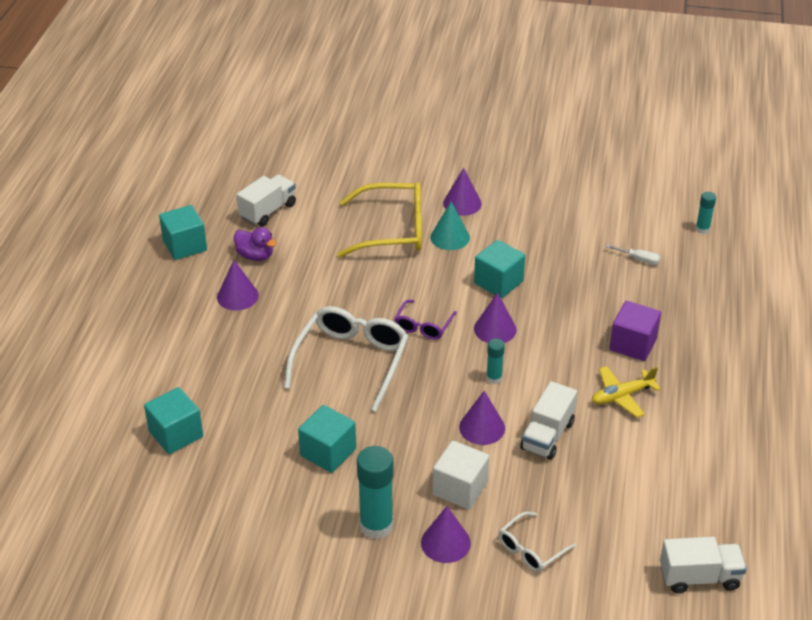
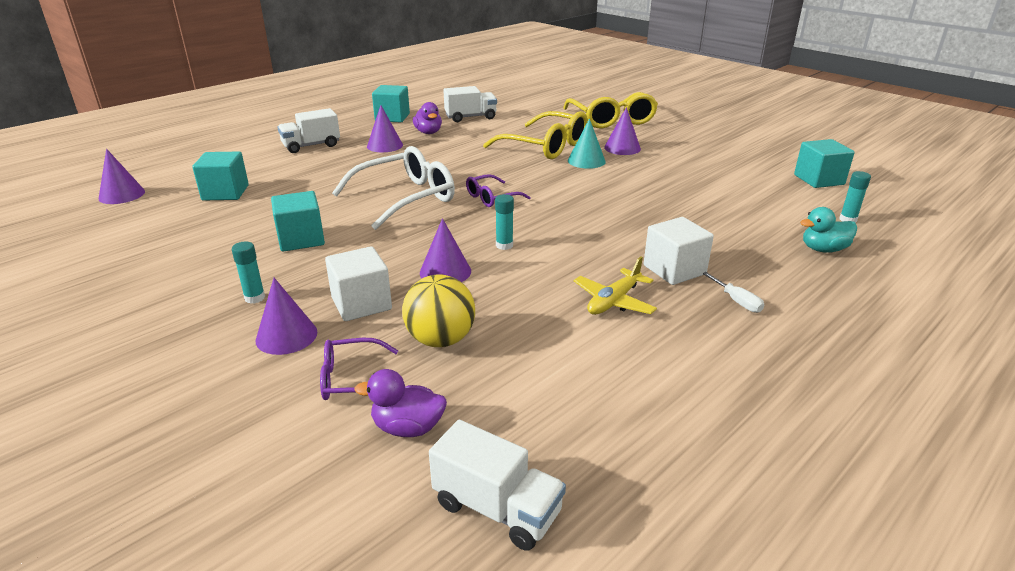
camera: 35 degrees right, 10 degrees down
(376, 526) = (255, 298): turquoise glue stick -> turquoise glue stick, size x0.52
(410, 158) = (611, 119): none -> yellow glasses
(495, 329) = (550, 218): purple cone -> purple cone (122, 195)
(498, 282) = (592, 194): turquoise cube -> turquoise cube (819, 180)
(531, 549) = (351, 379): white glasses -> purple glasses
(547, 435) = (497, 300): white truck -> white truck (311, 146)
(549, 489) = (440, 340): none -> yellow ball
(603, 560) = (408, 427): none -> purple duck
(621, 396) = (614, 301): yellow plane -> yellow plane turned 60 degrees counterclockwise
(633, 344) = (674, 270): purple cube -> white cube
(639, 259) = (751, 219): white screwdriver -> white screwdriver (737, 301)
(709, 273) = (823, 249): none -> turquoise duck

